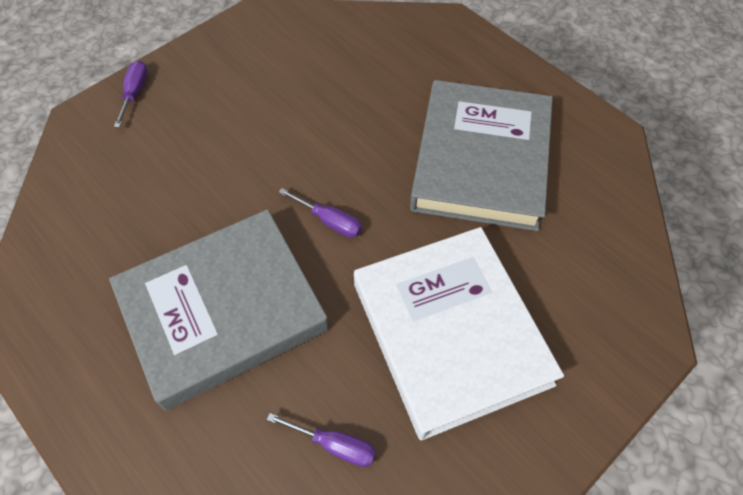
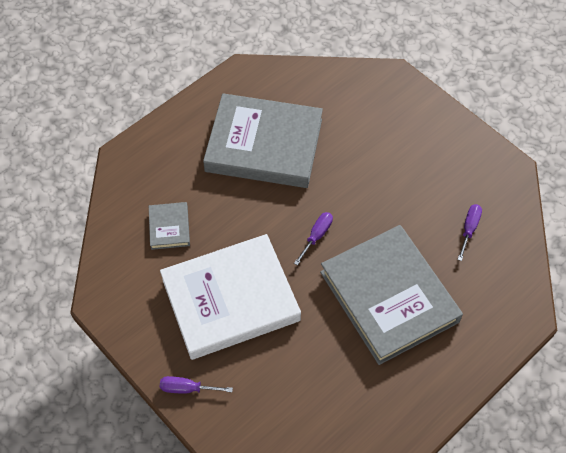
camera: 90 degrees left, 0 degrees up
(348, 68) = (169, 227): none -> grey book
(450, 333) = (395, 170): white book -> white book (230, 299)

